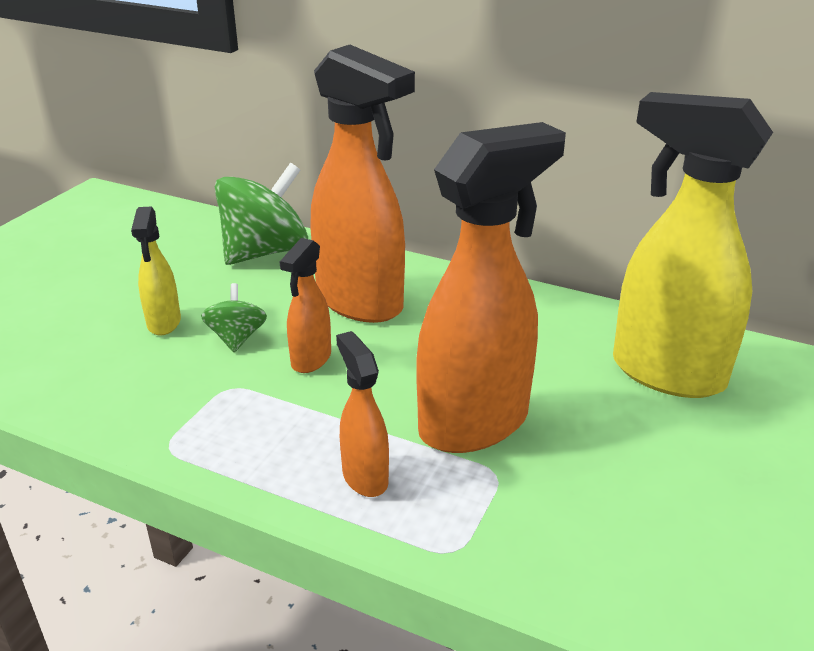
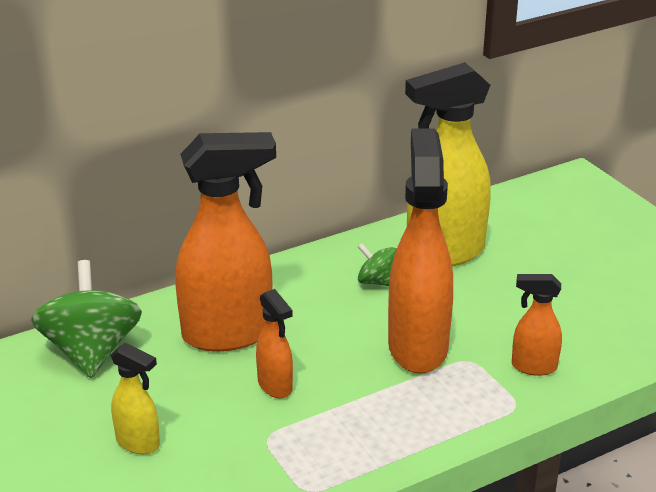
camera: 55 degrees left, 0 degrees up
(237, 338) = (206, 412): green spinning top -> green spinning top (377, 281)
(364, 477) = (424, 412): orange spray bottle -> orange spray bottle (533, 367)

